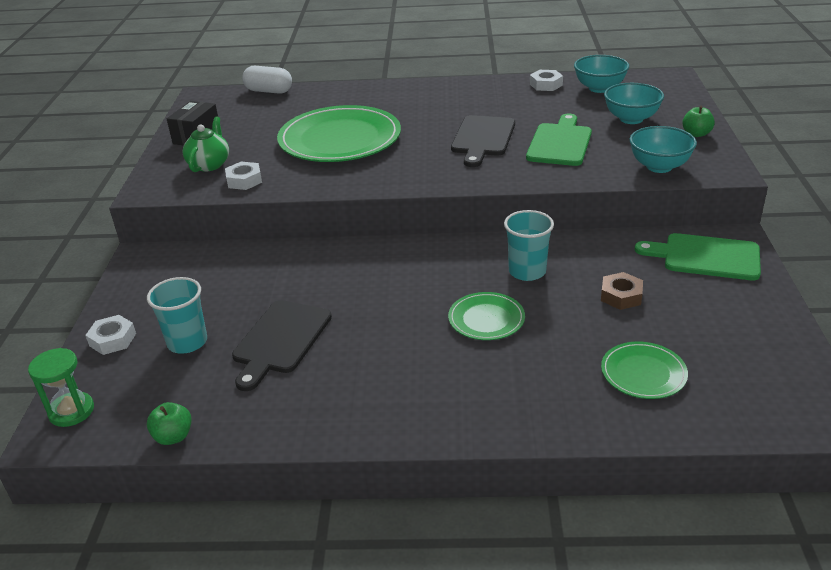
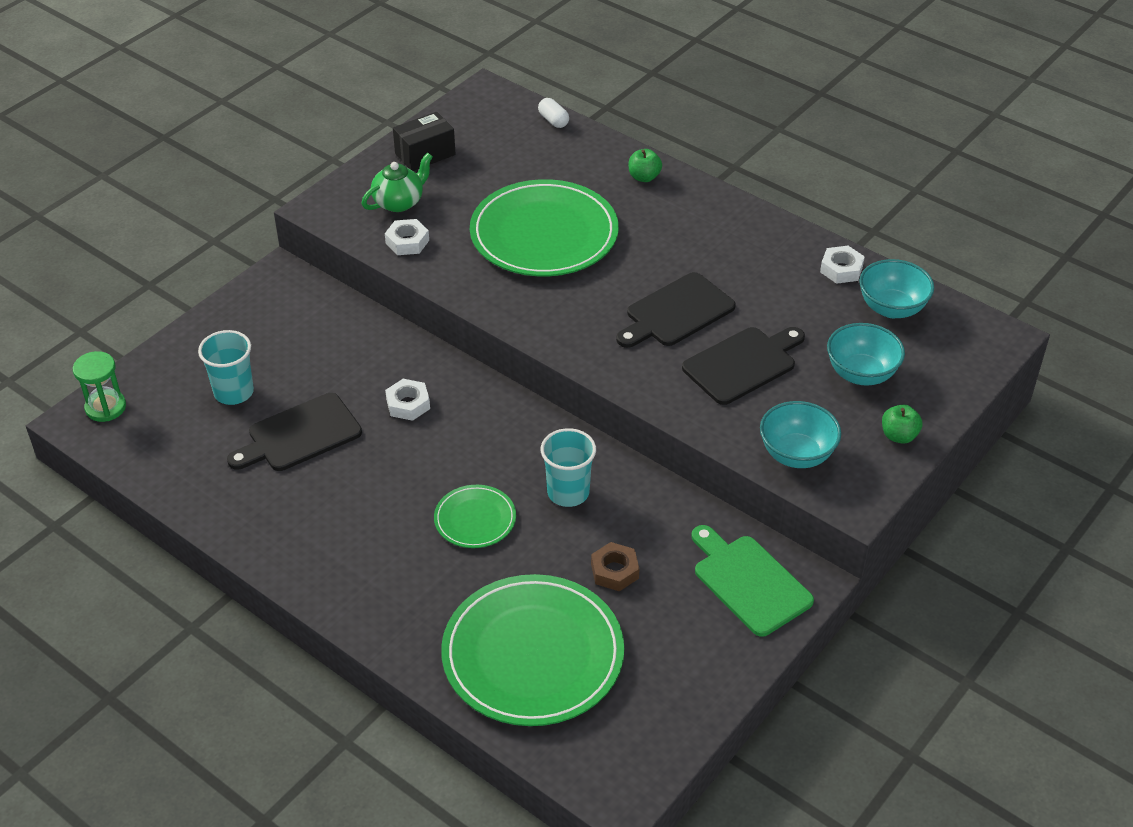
camera: 35 degrees right, 10 degrees up
(112, 339) = (186, 355): white nut -> white nut (408, 404)
(173, 436) = (149, 476): green apple -> green apple (644, 177)
(269, 91) = (553, 120): white capsule -> white capsule, size x0.62
(560, 143) = (743, 364): green cutting board -> black cutting board
(643, 373) = (533, 654): green plate -> green plate, size x2.06

